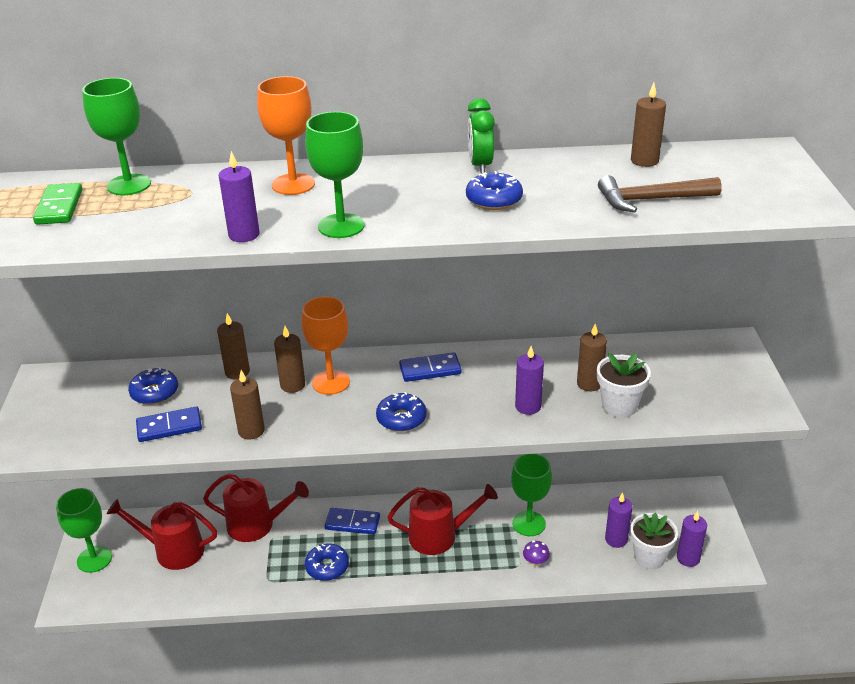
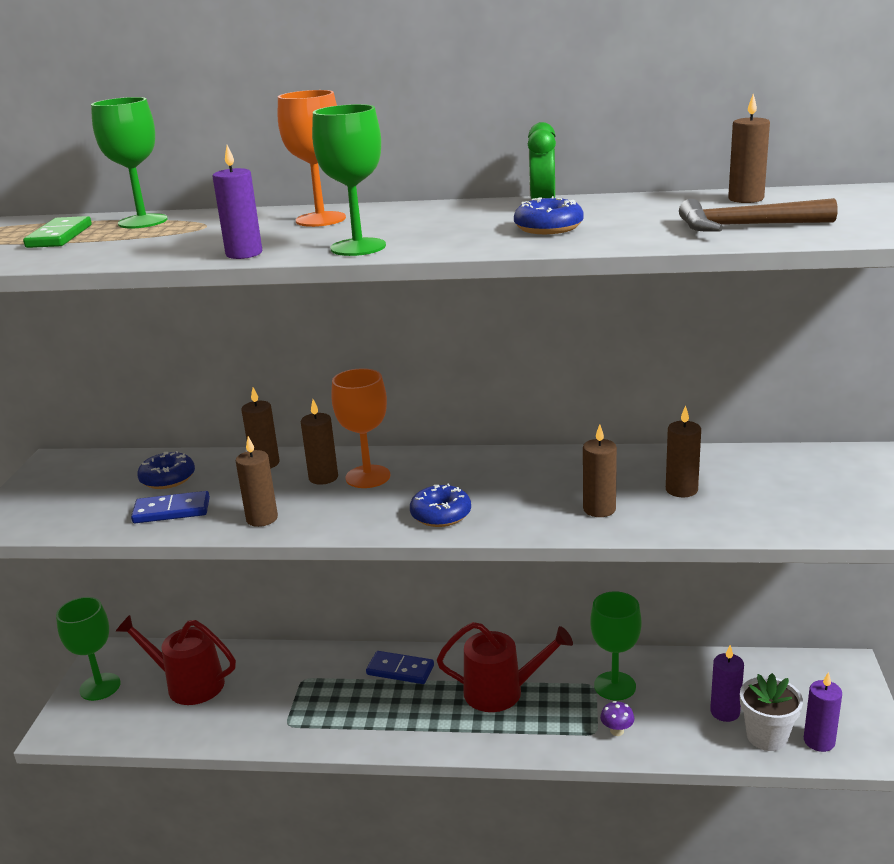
camera: 10 degrees right, 10 degrees down
(256, 525) = (289, 664): red watering can -> none
(327, 567) = (360, 715): blue donut -> none
(430, 370) = (488, 469): blue domino -> none
(528, 406) = (599, 509): purple candle -> brown candle
(619, 406) = (716, 514): white flower pot -> none

